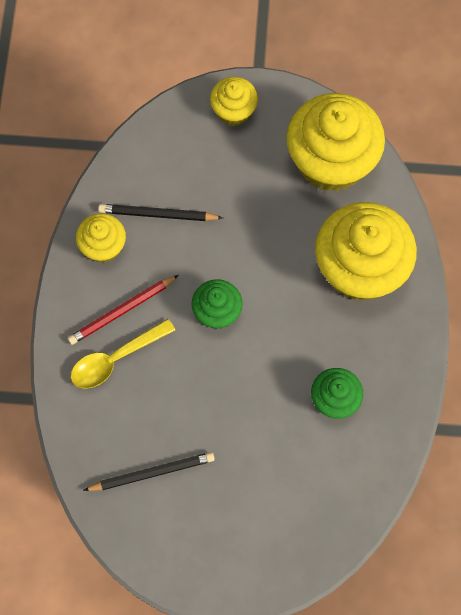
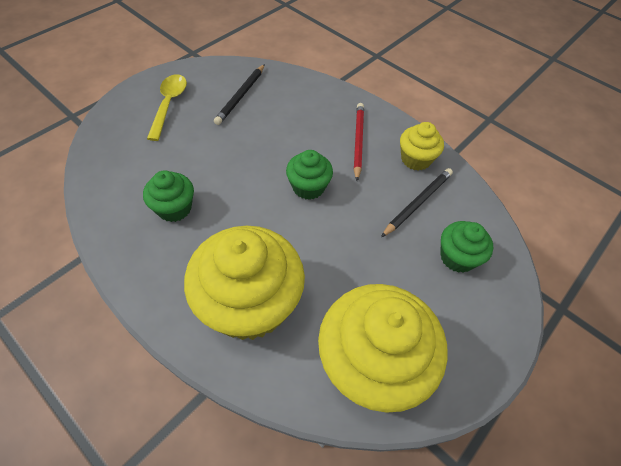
camera: 125 degrees right, 15 degrees down
(116, 358) = (328, 121): yellow spoon -> yellow spoon (169, 105)
(191, 155) = (457, 257): none -> green cupcake
(233, 111) = (484, 319): yellow cupcake -> none

